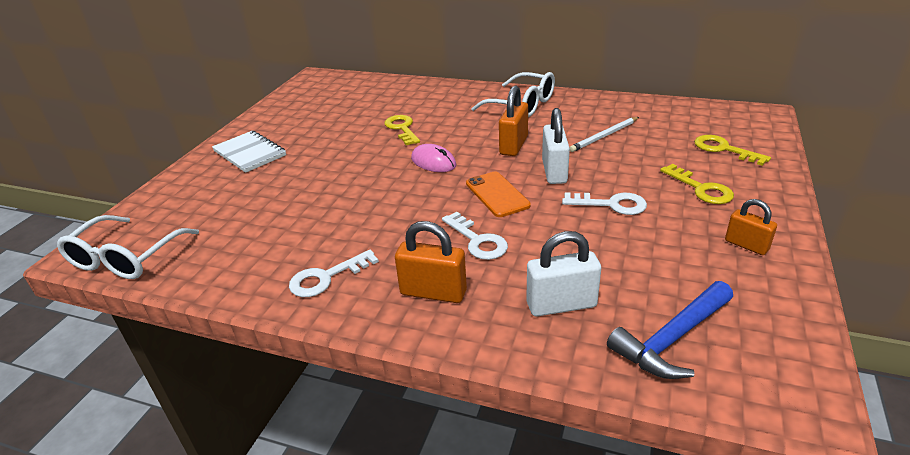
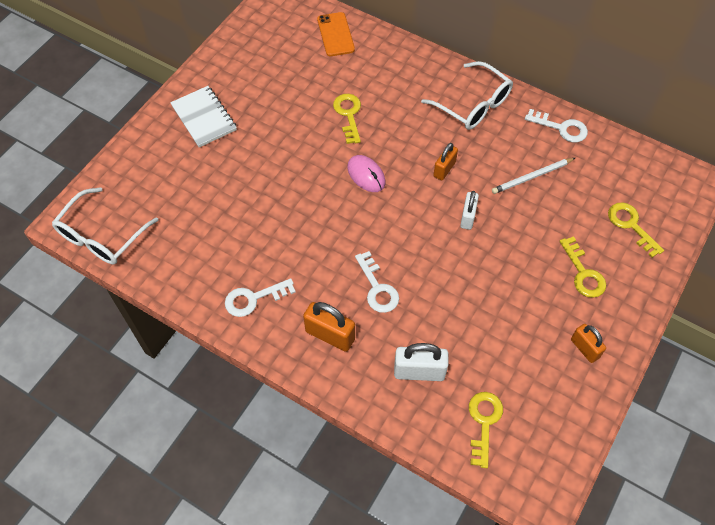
camera: 10 degrees right, 25 degrees up
(497, 194) = (409, 235): orange phone -> orange phone (335, 34)
(513, 145) = (444, 169): orange padlock -> orange padlock, size x0.66
(554, 172) = (467, 217): white padlock -> white padlock, size x0.66
(611, 204) = (499, 273): white key -> white key (561, 128)
(672, 339) = (484, 423): blue hammer -> yellow key

